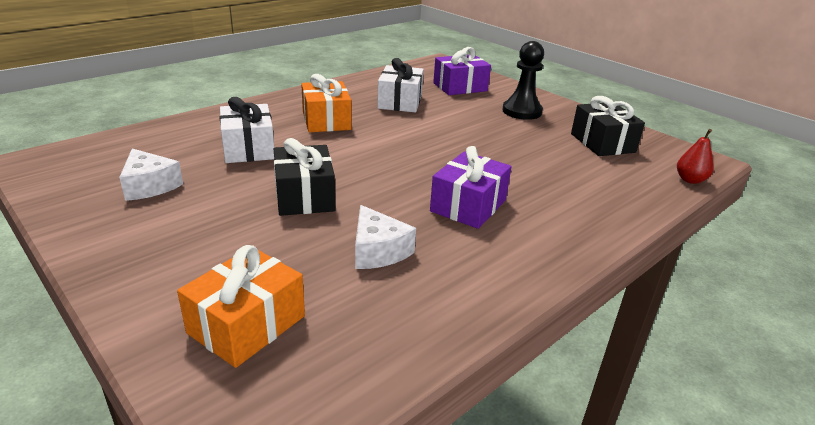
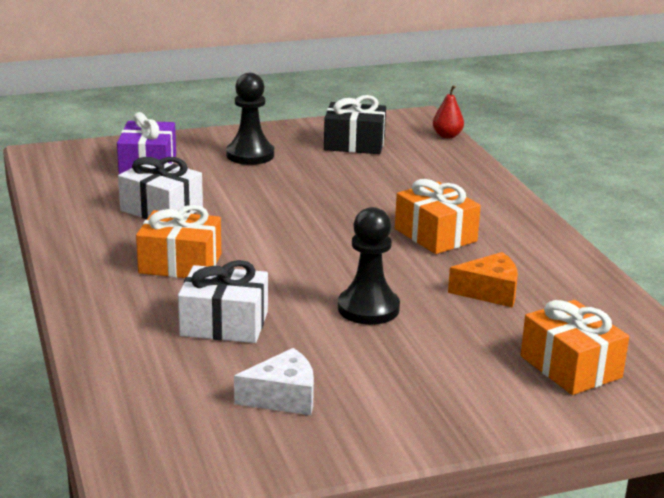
camera: 65 degrees left, 5 degrees down
(304, 196) = (368, 308): black gift -> black pawn
(378, 251) = (489, 292): white cheese -> orange cheese
(468, 205) = (435, 235): purple gift -> orange gift

